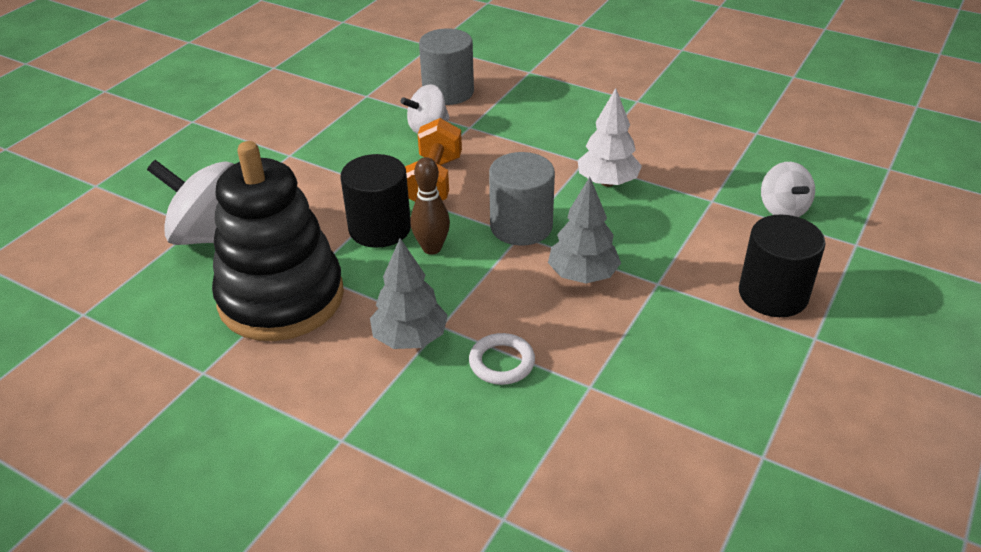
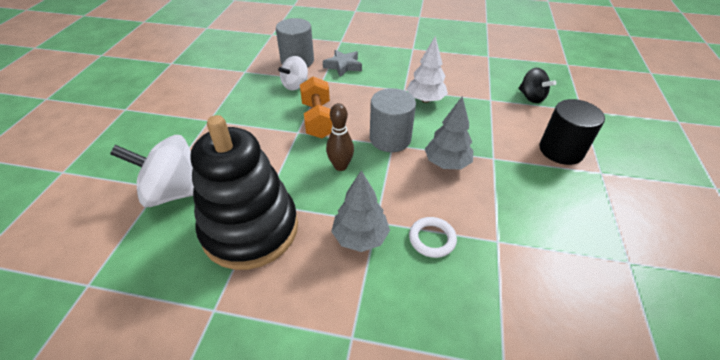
camera: 20 degrees left, 5 degrees up
(380, 228) = (298, 160): black cylinder -> none
(512, 110) = (343, 66): none -> grey star
(782, 209) = (531, 97): white spinning top -> black spinning top

